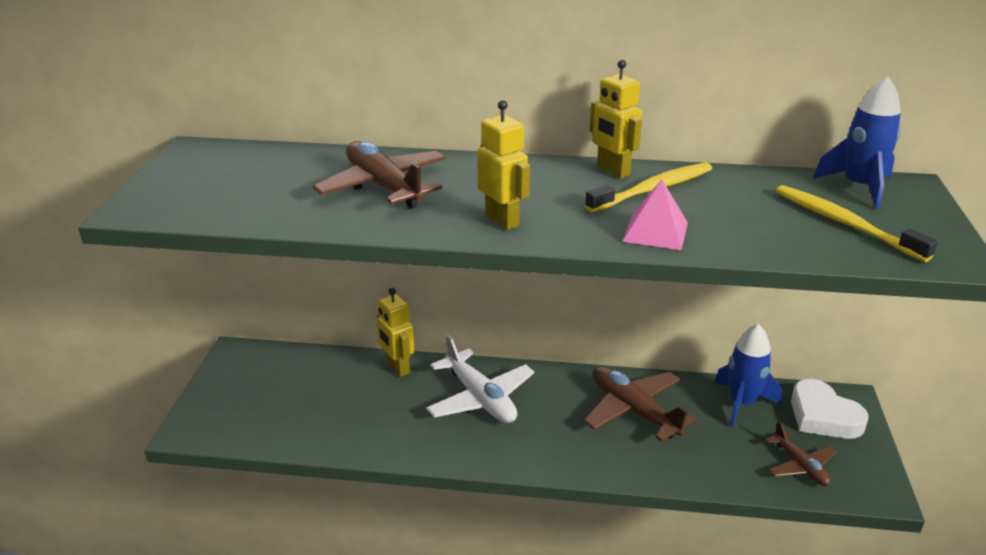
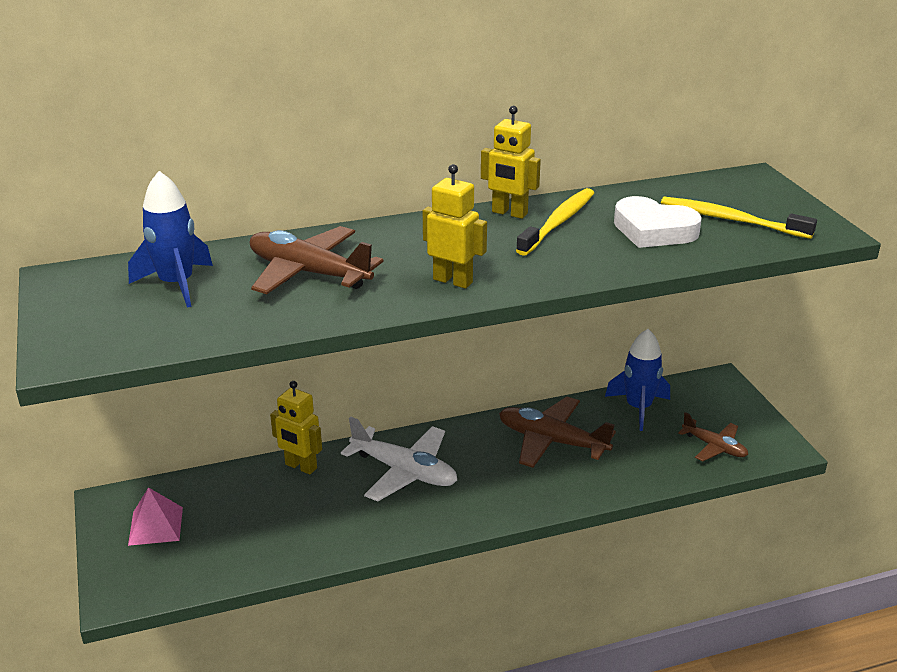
camera: 25 degrees left, 0 degrees up
(655, 231) = (592, 260): pink pyramid -> pink pyramid (155, 526)
(823, 416) = (708, 400): white heart -> white heart (653, 230)
(859, 187) = (718, 186): blue rocket -> blue rocket (176, 284)

